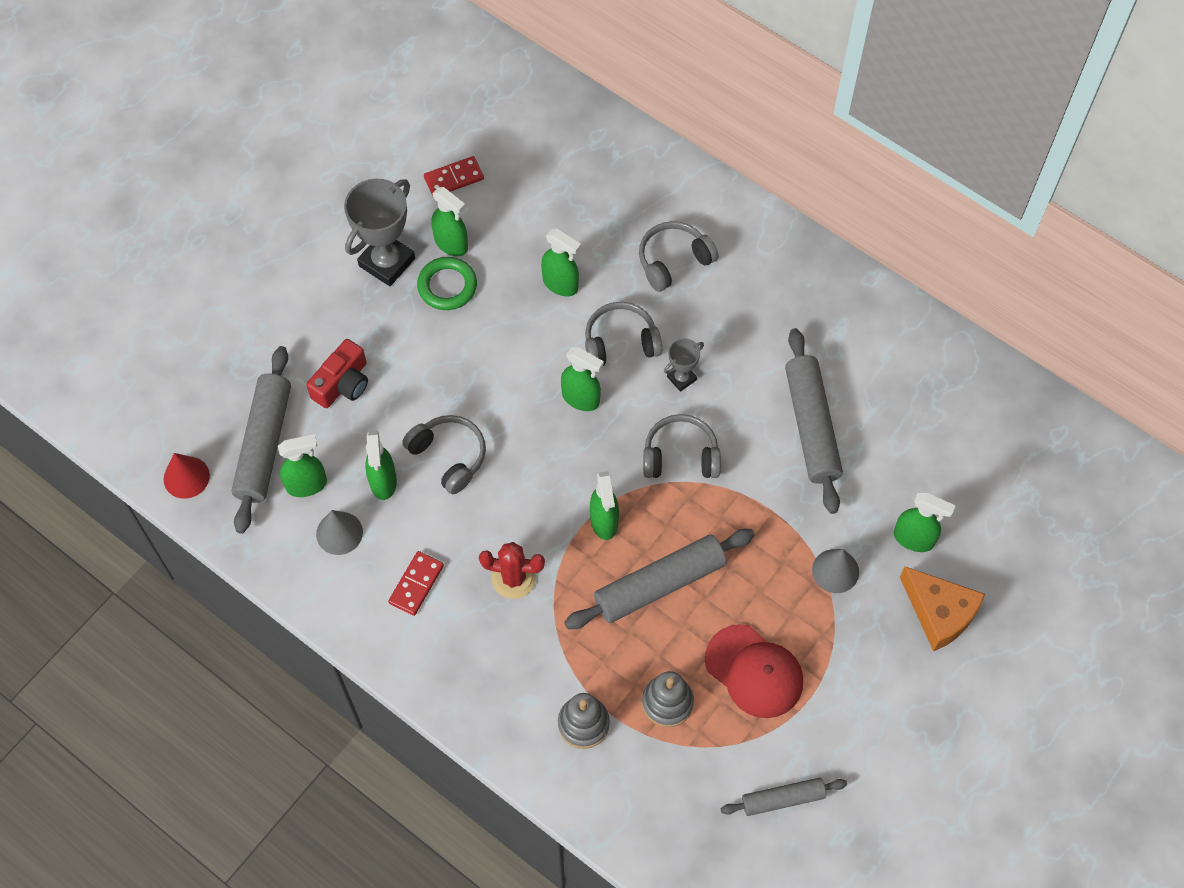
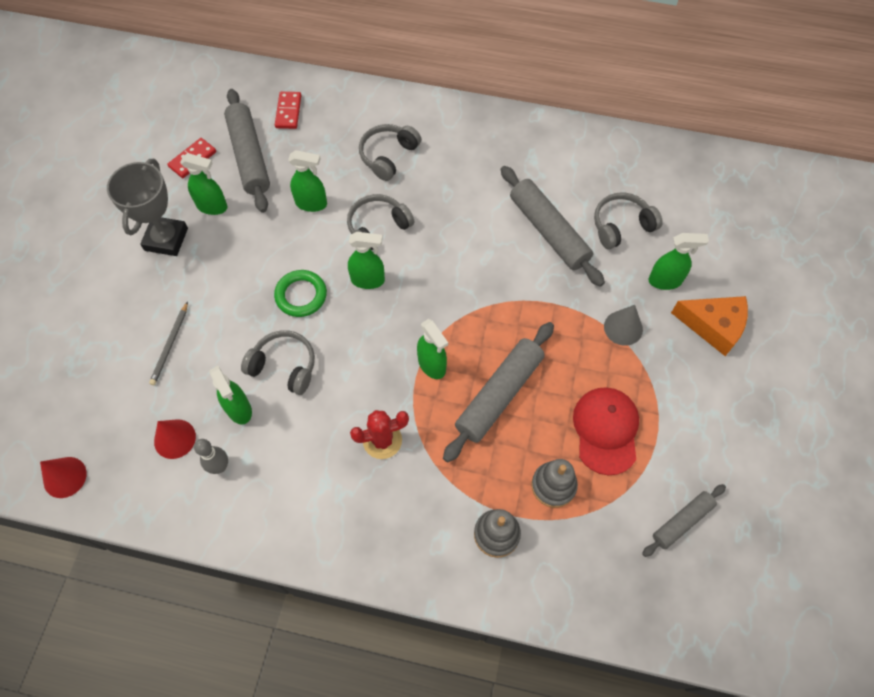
camera: 25 degrees left, 0 degrees up
(264, 444) = (123, 421): grey rolling pin -> grey rolling pin (249, 156)
(307, 485) = (174, 439): green spray bottle -> red cone
(339, 533) = (220, 466): grey cone -> grey bowling pin
(342, 383) = (170, 345): red camera -> grey pencil
(416, 584) = (304, 481): red domino -> red domino (288, 112)
(447, 286) = (223, 238): green ring -> green ring (301, 295)
(680, 456) = (465, 291): grey headphones -> grey headphones (621, 226)
(681, 378) = (436, 235): grey trophy -> none
(754, 671) = (606, 430): red cap -> red cap turned 105 degrees counterclockwise

